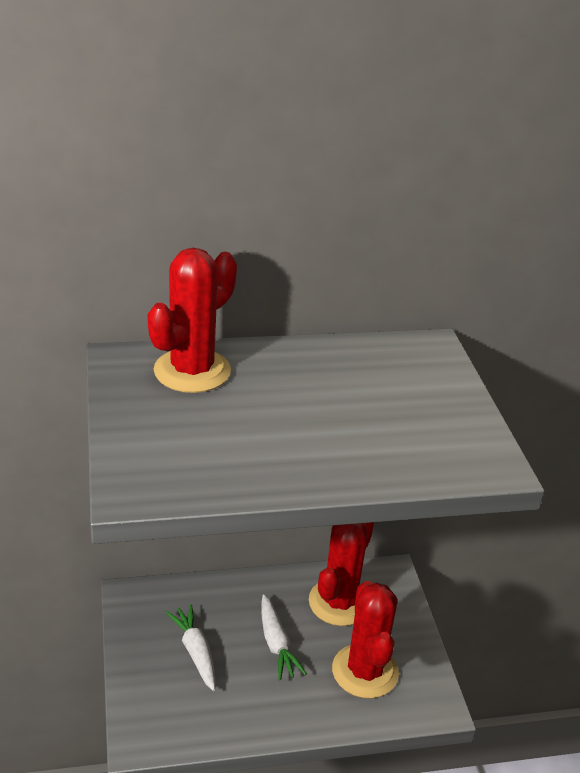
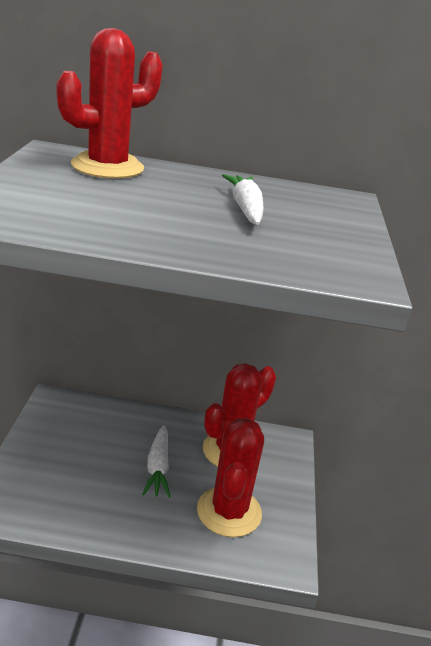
camera: 15 degrees right, 5 degrees down
(195, 651) = (83, 454): white carrot -> white carrot (245, 208)

